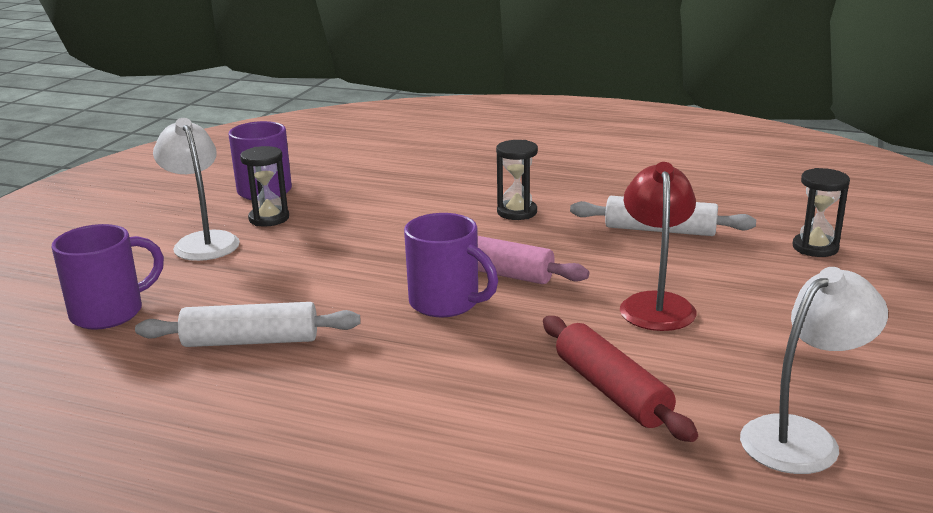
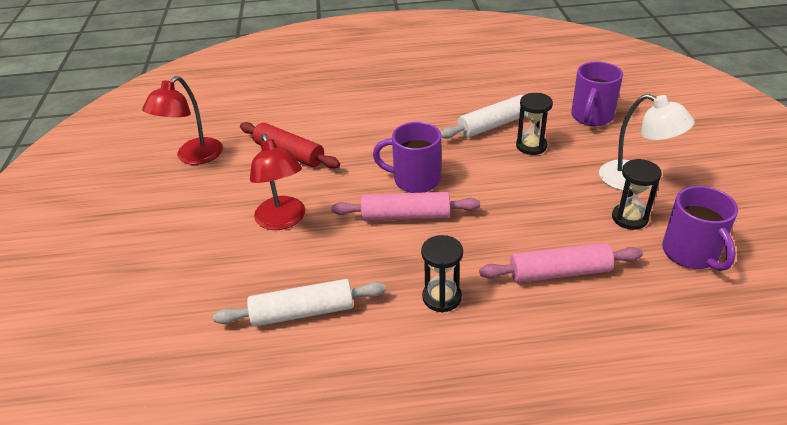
camera: 155 degrees right, 15 degrees up
(393, 204) = (559, 272): none -> pink rolling pin
(802, 437) = (193, 157): white lamp -> red lamp
(815, 248) = (163, 330): black hourglass -> black hourglass (531, 146)

